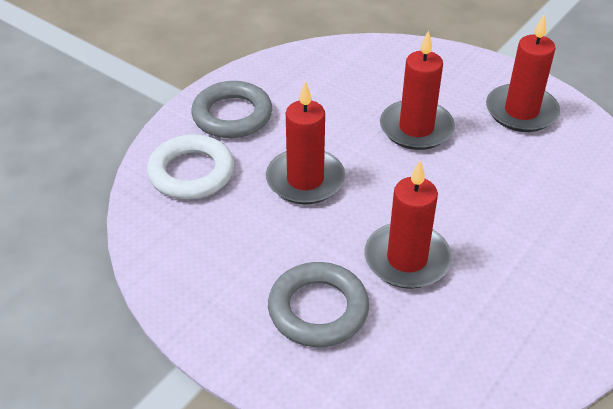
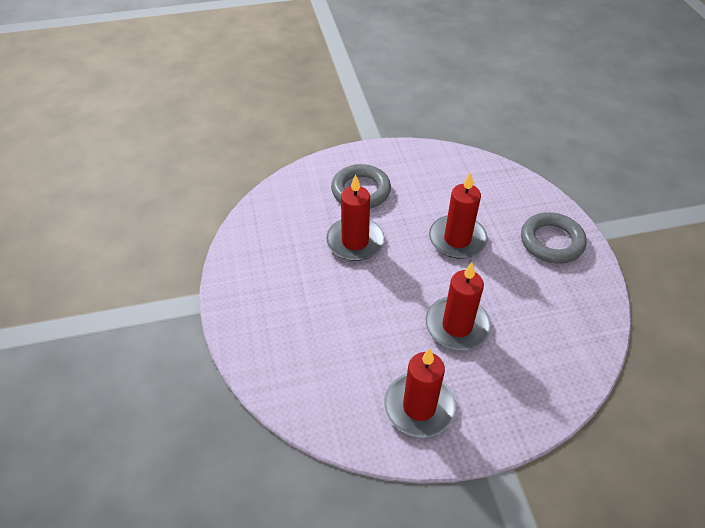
camera: 130 degrees right, 5 degrees up
(191, 173) = (507, 197): white ring -> none

